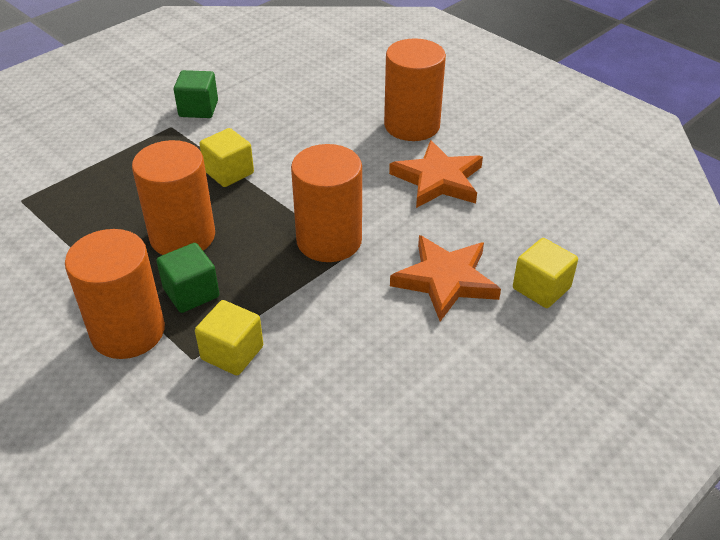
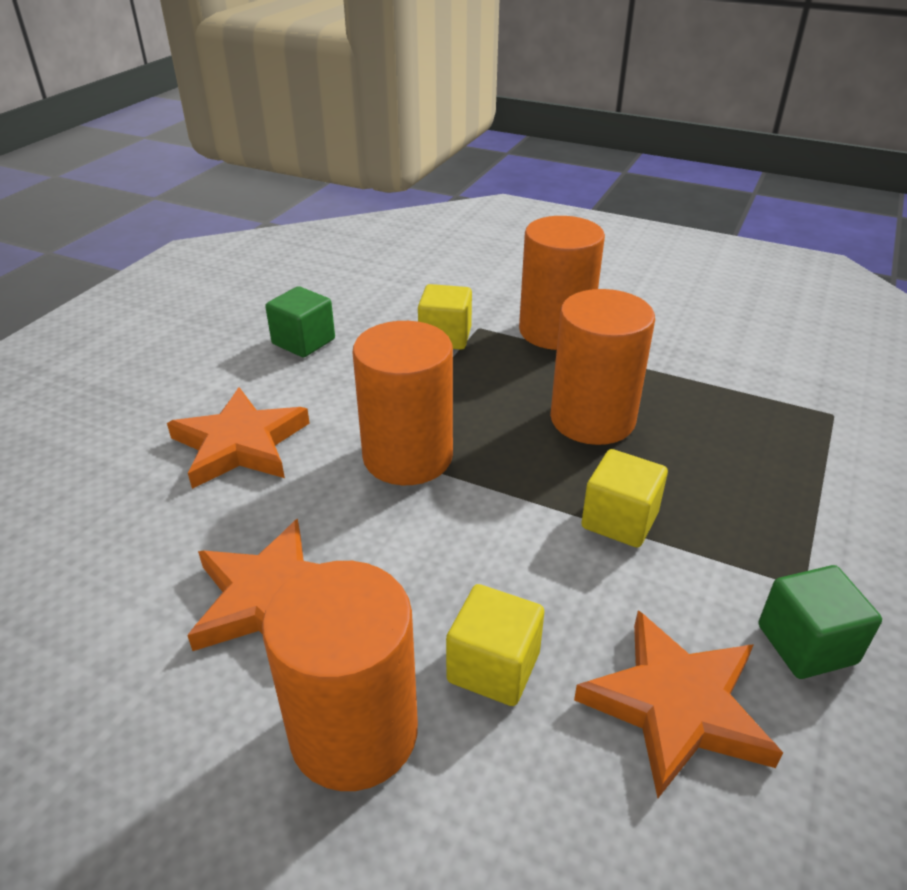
camera: 160 degrees right, 5 degrees down
(191, 293) = (526, 370): green cube -> green cube (303, 342)
(274, 105) = (676, 705): none -> orange star
(541, 288) = (113, 462): yellow cube -> yellow cube (493, 667)

